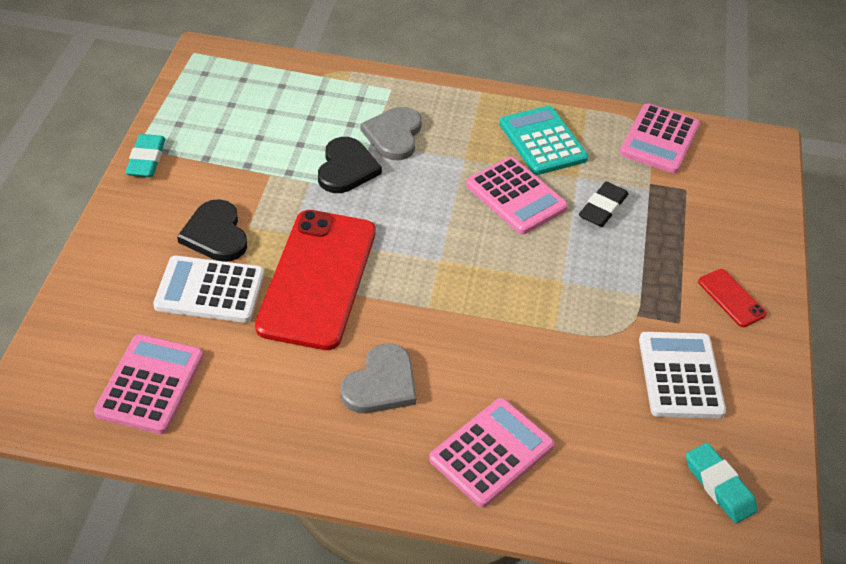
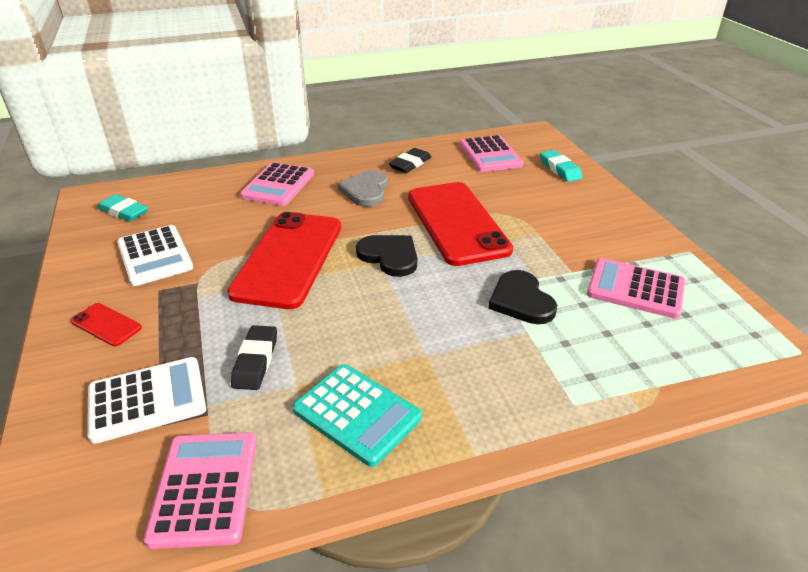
camera: 155 degrees right, 10 degrees down
(146, 160) = (669, 246): turquoise eraser -> turquoise eraser (560, 169)
(210, 290) = (514, 195): white calculator -> white calculator (147, 400)
(215, 234) = (553, 222): black heart -> black heart (389, 256)
(279, 416) = (410, 164): none -> black eraser
(394, 135) = (514, 350): grey heart -> none
(516, 196) = (350, 337): pink calculator -> pink calculator (635, 289)
(532, 307) = (288, 259): none -> red phone

